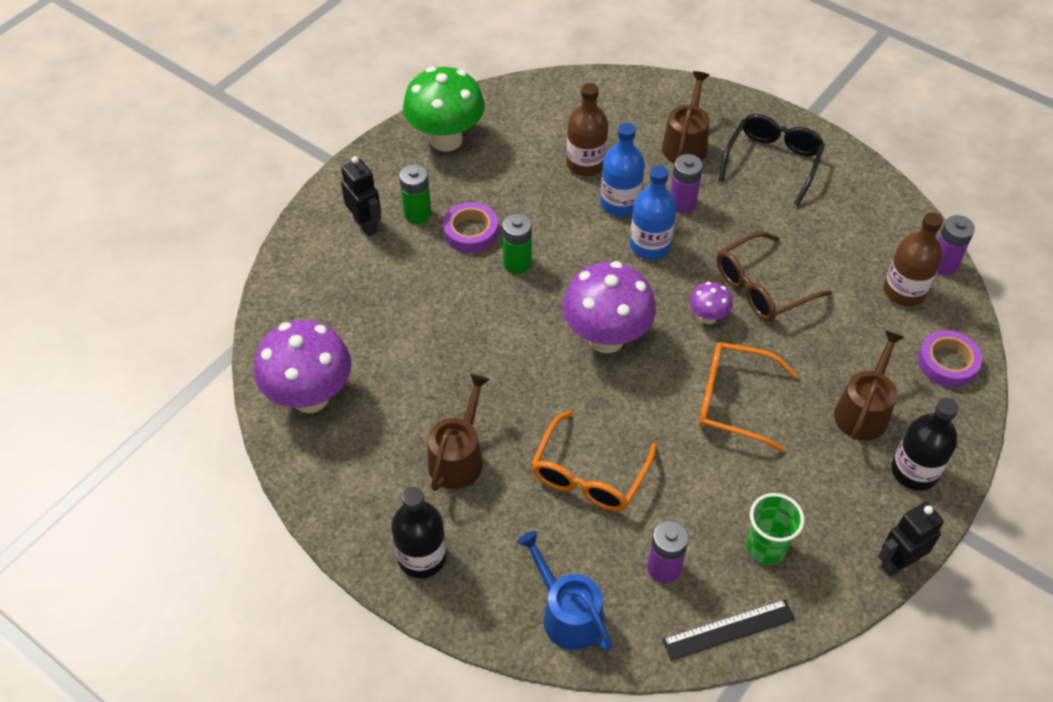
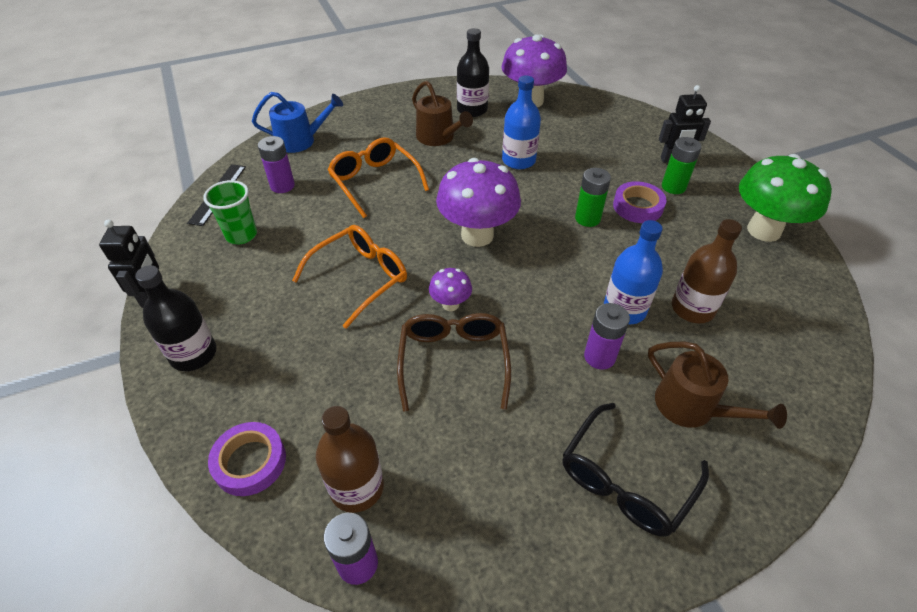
camera: 120 degrees right, 5 degrees down
(422, 557) = (388, 107): black bottle -> black bottle (472, 110)
(650, 245) = (558, 306): blue bottle -> blue bottle (518, 160)
(772, 162) = (625, 480): black glasses -> black glasses turned 75 degrees clockwise
(863, 411) = (273, 356): brown watering can -> none

